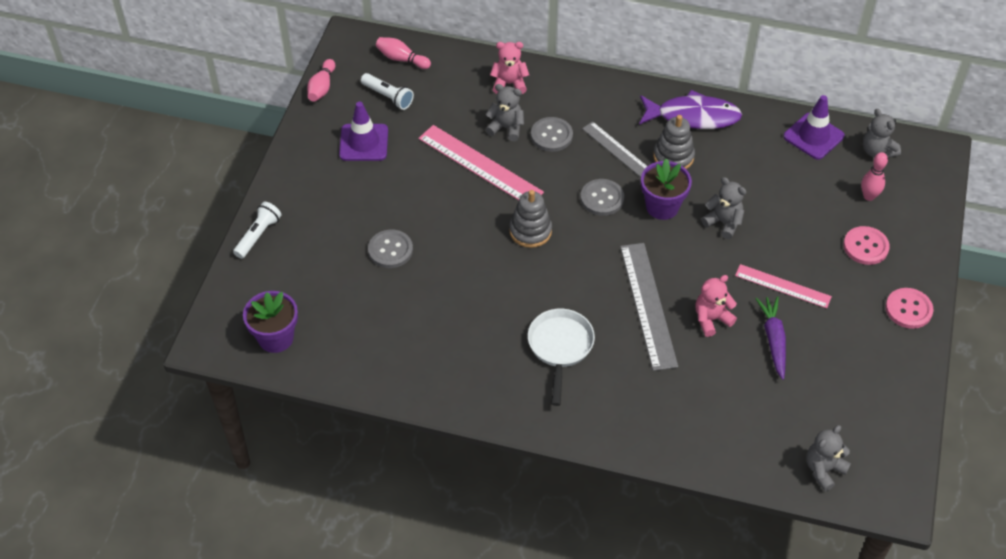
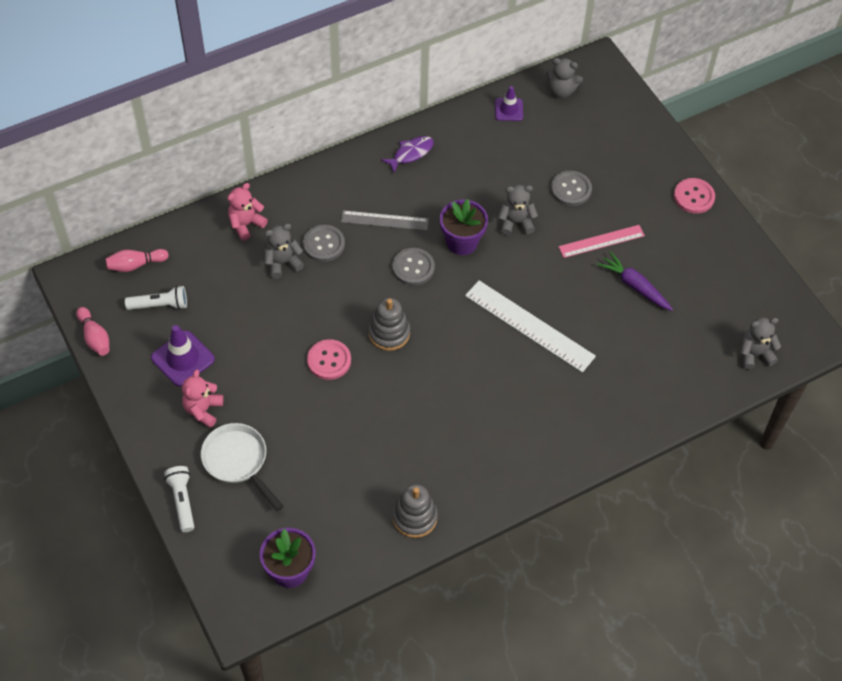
camera: 45 degrees left, 5 degrees up
(390, 250) = (301, 430): grey button -> grey button (571, 189)
(480, 165) = (295, 309): pink ruler -> none
(560, 348) = (504, 406): white pan -> white pan (238, 461)
(648, 305) = (529, 326): grey ruler -> white ruler
(673, 157) = (429, 196): grey stacking toy -> grey stacking toy (414, 517)
(693, 116) = (411, 153): purple fish -> purple fish, size x0.58
(711, 319) = (581, 303): pink teddy bear -> pink teddy bear (203, 410)
(813, 136) = (509, 110): purple traffic cone -> purple traffic cone, size x0.64
(823, 470) = (754, 354): grey teddy bear -> grey teddy bear turned 75 degrees clockwise
(865, 246) = (624, 170): pink button -> pink button (329, 360)
(869, 196) = (589, 130): pink bowling pin -> none

